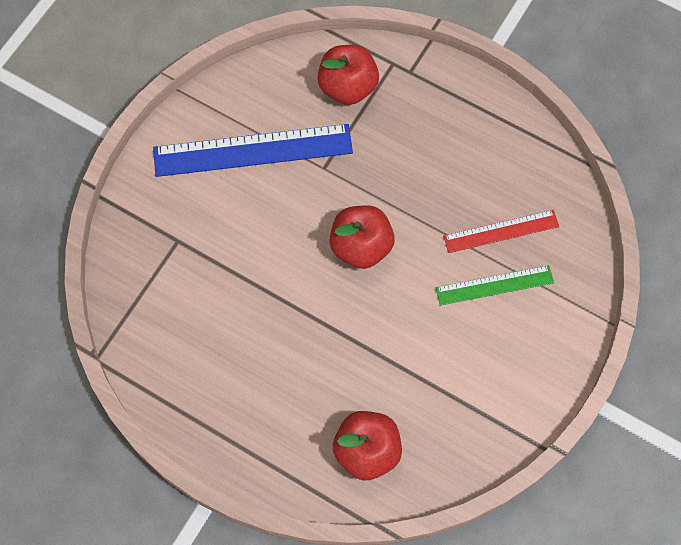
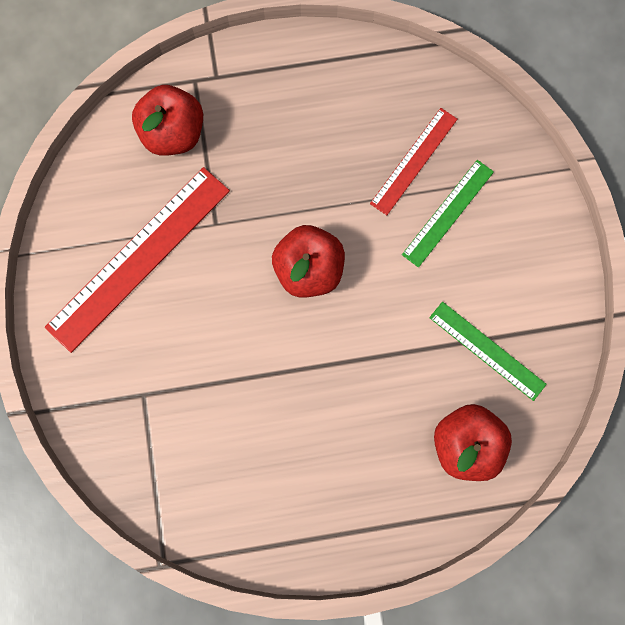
camera: 40 degrees left, 10 degrees up
(253, 150) = (139, 258): blue ruler -> red ruler
(439, 401) = (487, 350): none -> green ruler

